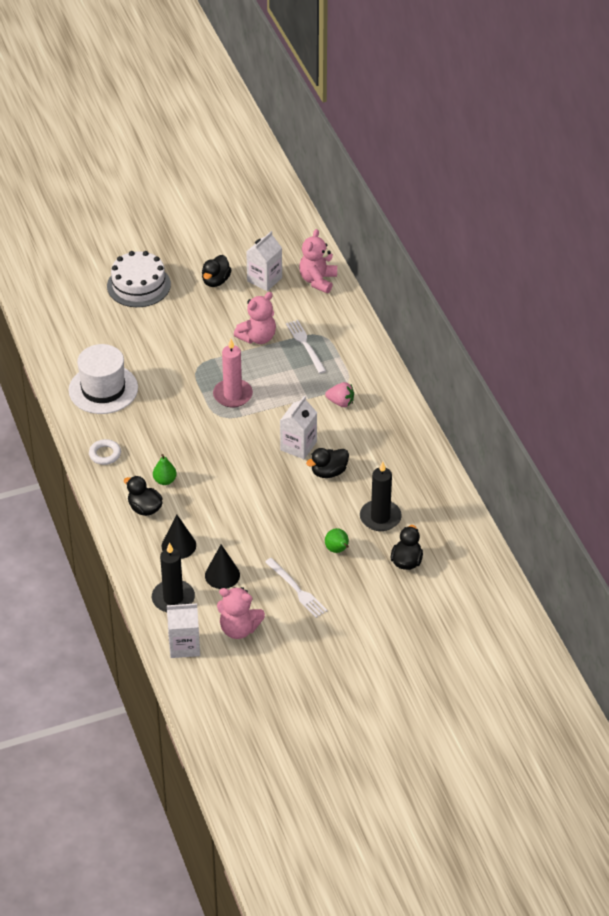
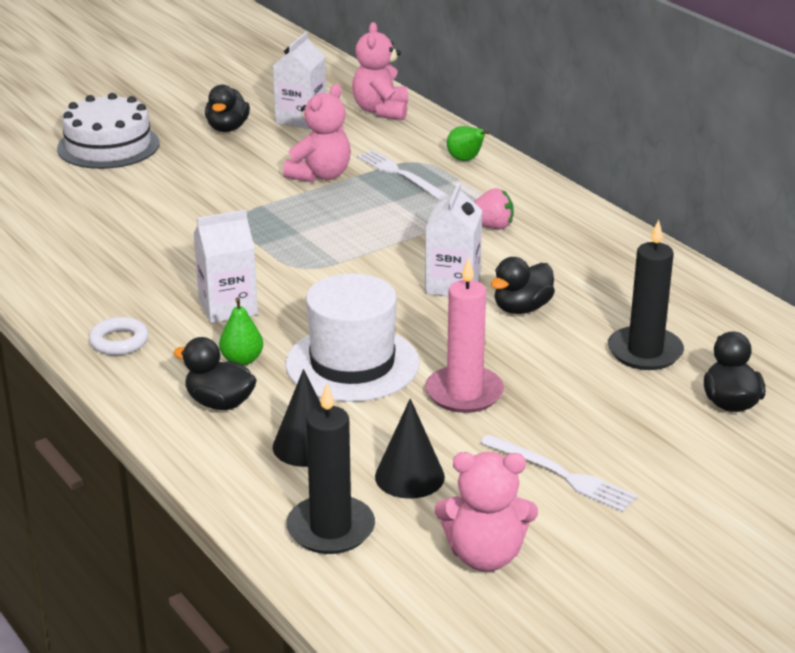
camera: 15 degrees left, 15 degrees down
(103, 389) = (89, 262): white hat -> white hat (352, 364)
(184, 645) = (388, 604): white carton -> white carton (228, 307)
(232, 395) = (312, 241): pink candle -> pink candle (464, 393)
(337, 550) = (600, 406): green pear -> green pear (466, 160)

